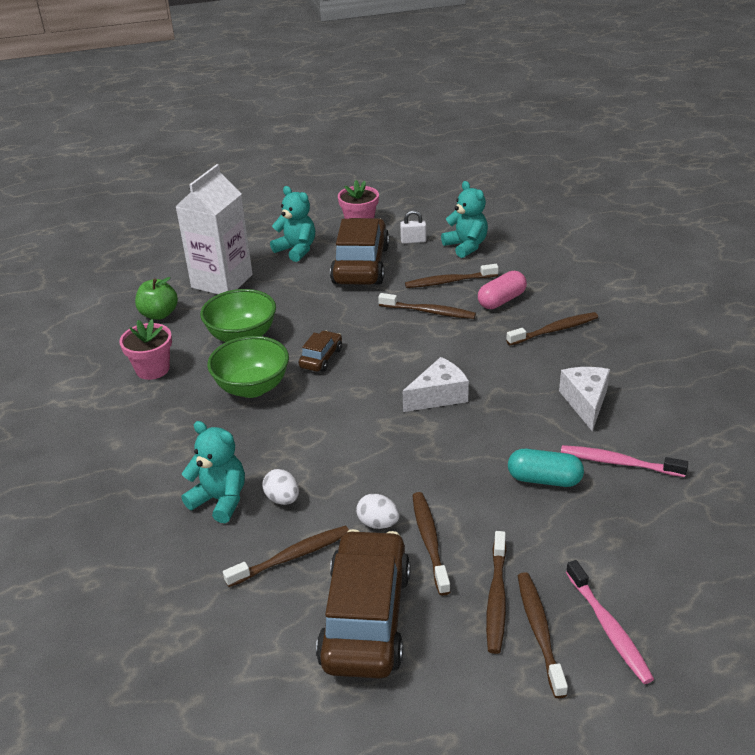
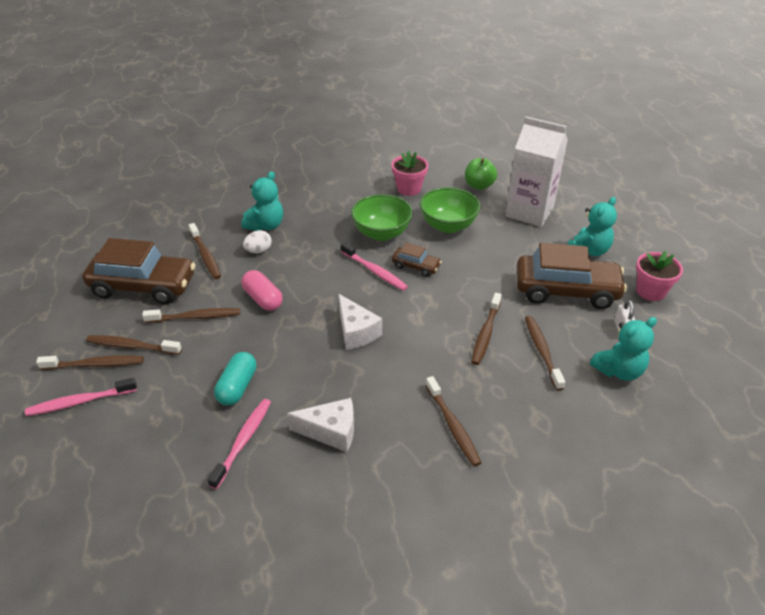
camera: 90 degrees right, 5 degrees up
(330, 388) = (375, 271): none -> pink toothbrush
(378, 523) = (221, 293): white egg -> none
(501, 300) = (508, 389): pink capsule -> pink capsule (263, 299)

